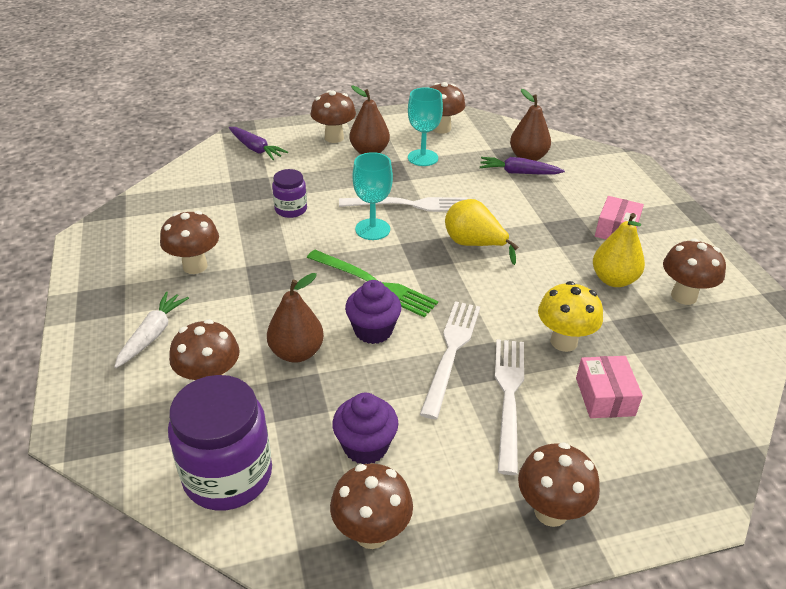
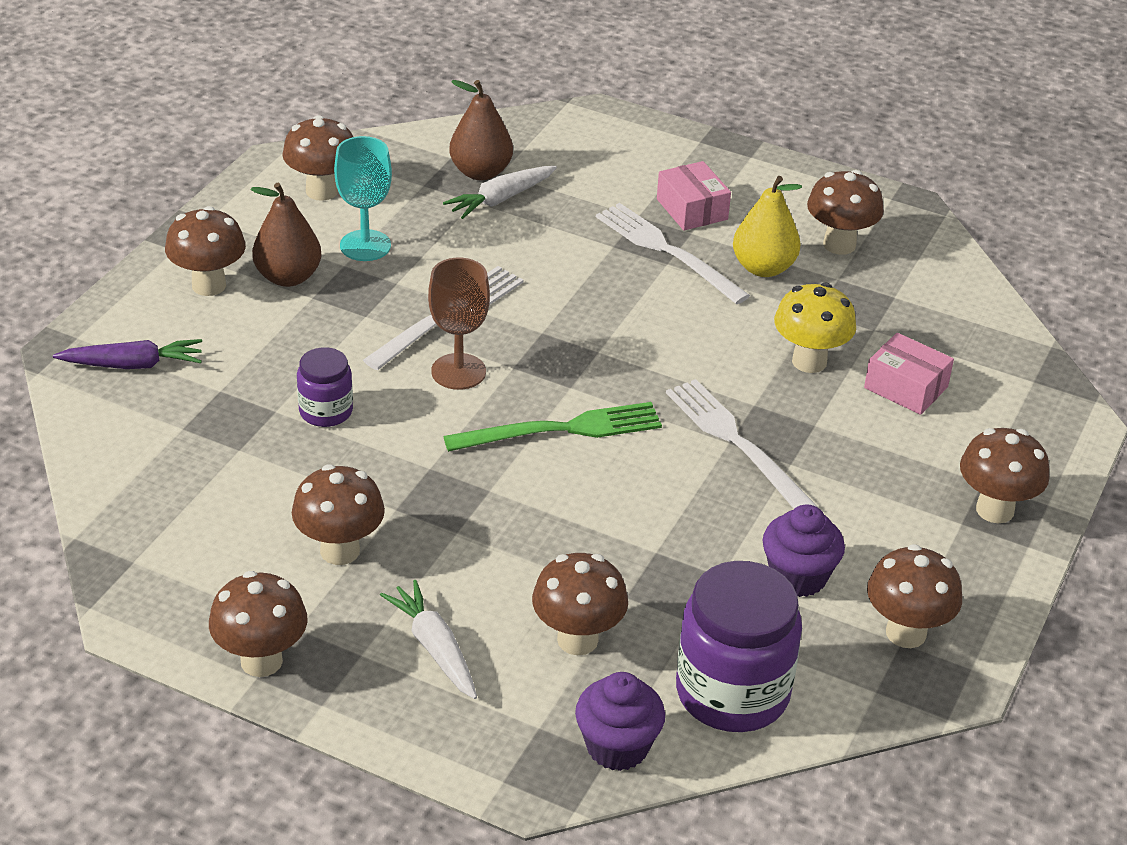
camera: 50 degrees left, 0 degrees up
(90, 286) = (261, 661): none -> brown mushroom
(296, 352) = (606, 550): brown pear -> none
(372, 229) = (458, 371): turquoise goblet -> brown goblet
(373, 330) = (638, 475): purple cupcake -> purple cupcake (617, 747)
(474, 244) = (587, 317): yellow pear -> none
(509, 397) = (840, 445): white fork -> white fork (667, 251)
(518, 173) = (501, 199): purple carrot -> white carrot

